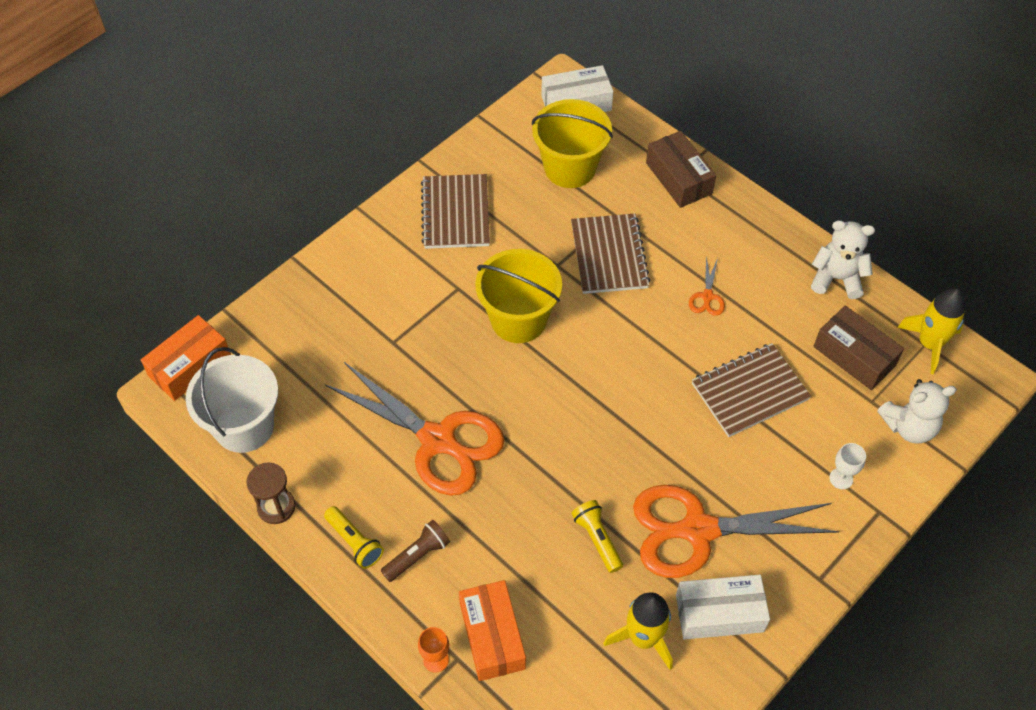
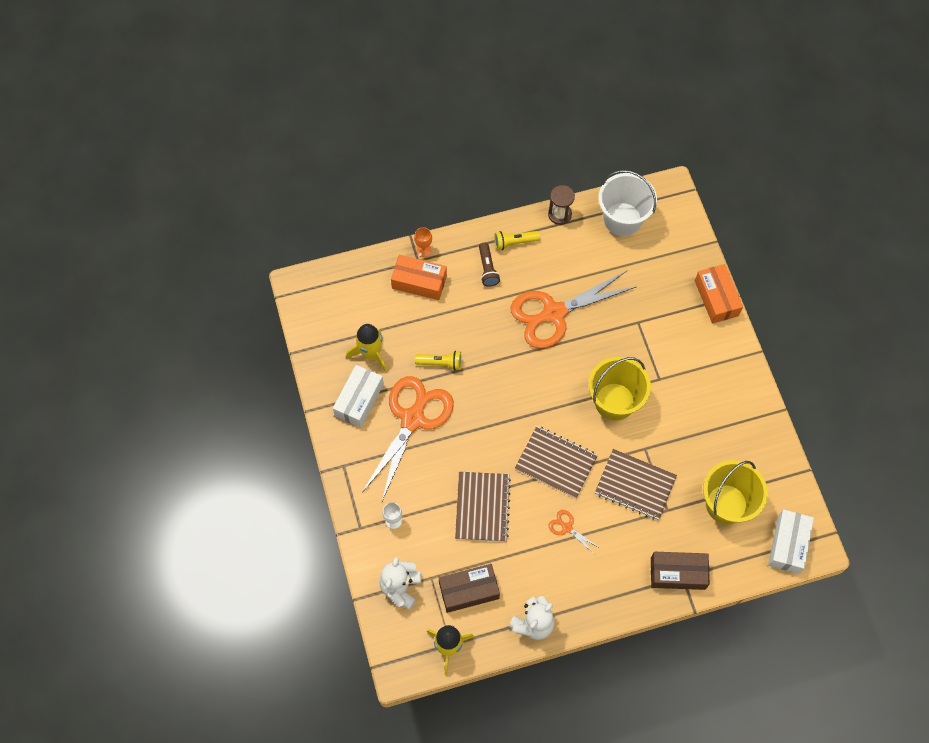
camera: 120 degrees right, 10 degrees up
(190, 366) = (682, 208): orange box -> orange box (716, 298)
(456, 213) = (723, 408): brown notebook -> brown notebook (556, 463)

